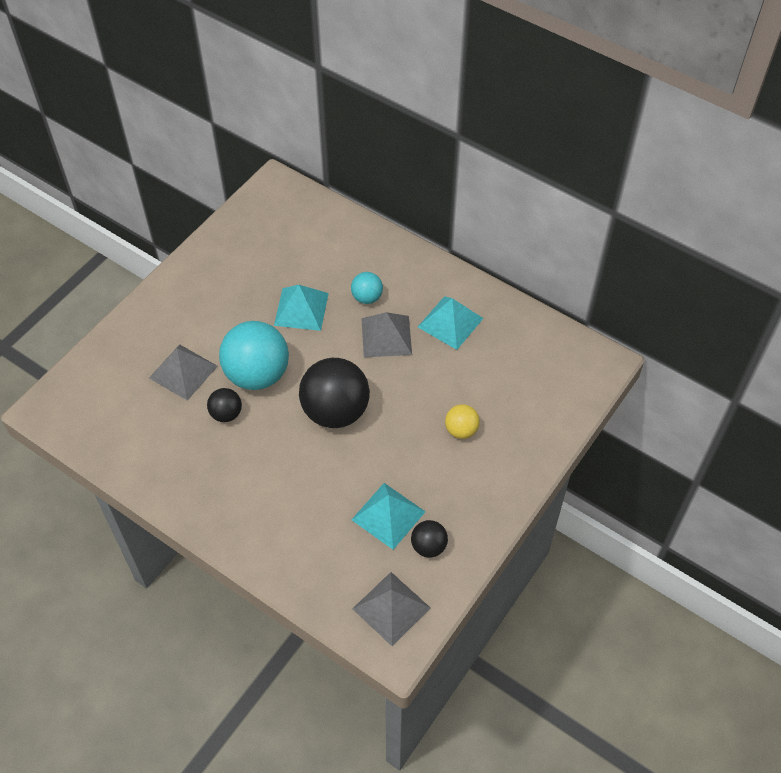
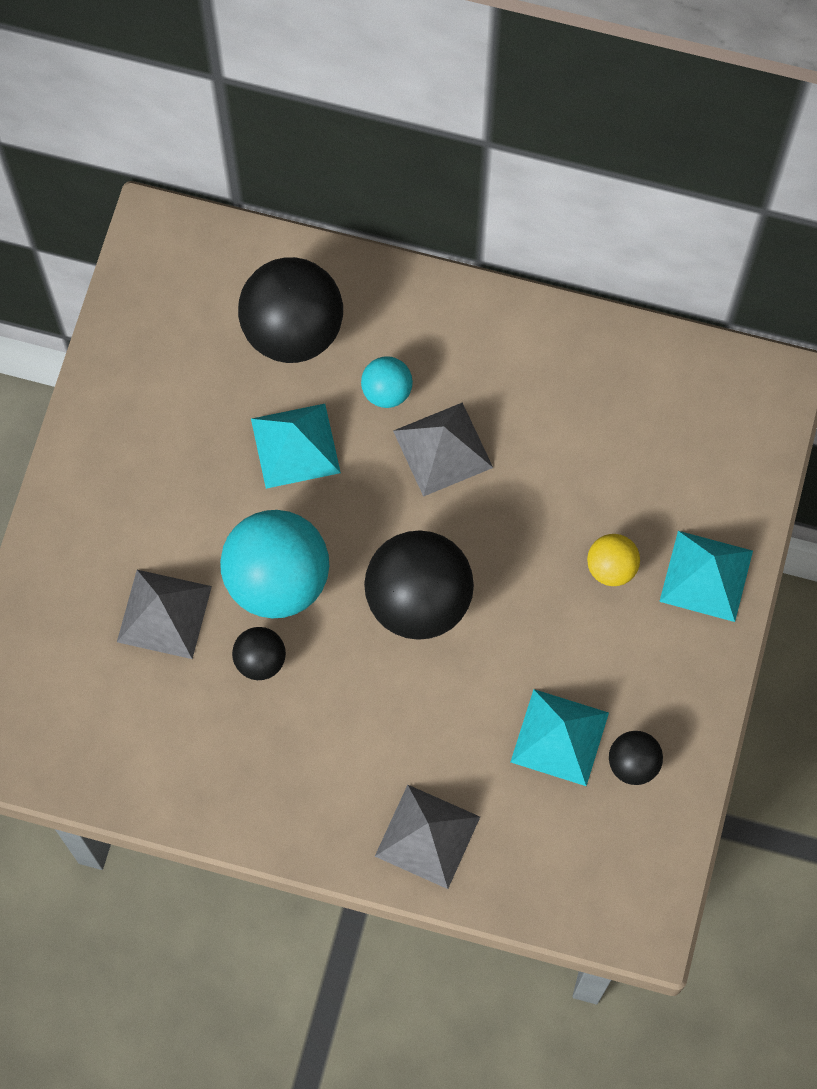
camera: 20 degrees left, 15 degrees up
(327, 252) = (293, 330): none -> black ball
(391, 608) = (617, 872): grey pyramid -> grey pyramid (427, 836)
(450, 322) = (529, 393): turquoise pyramid -> turquoise pyramid (706, 576)

